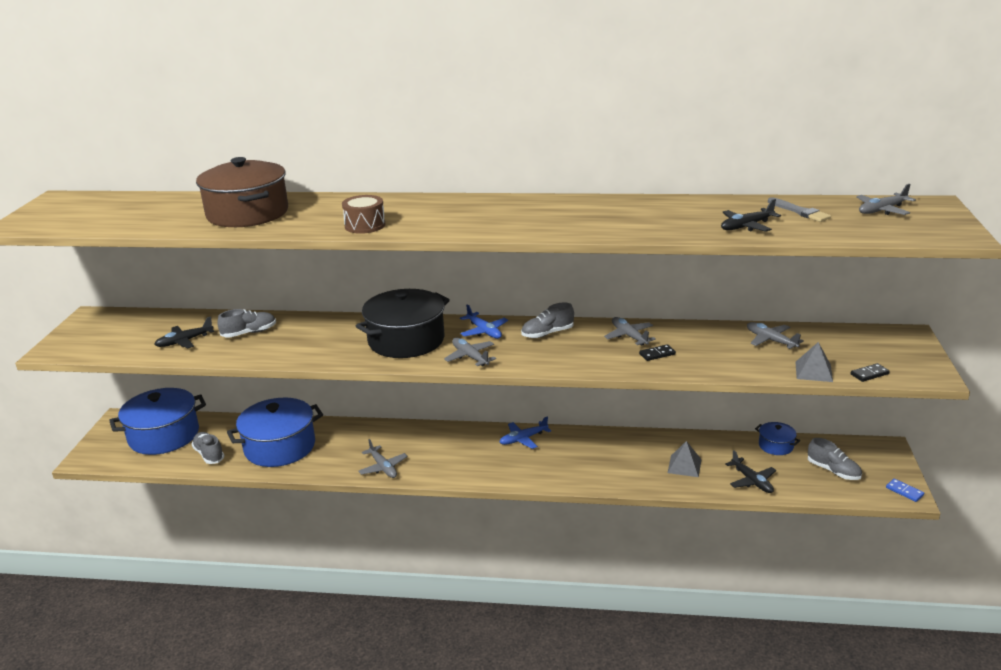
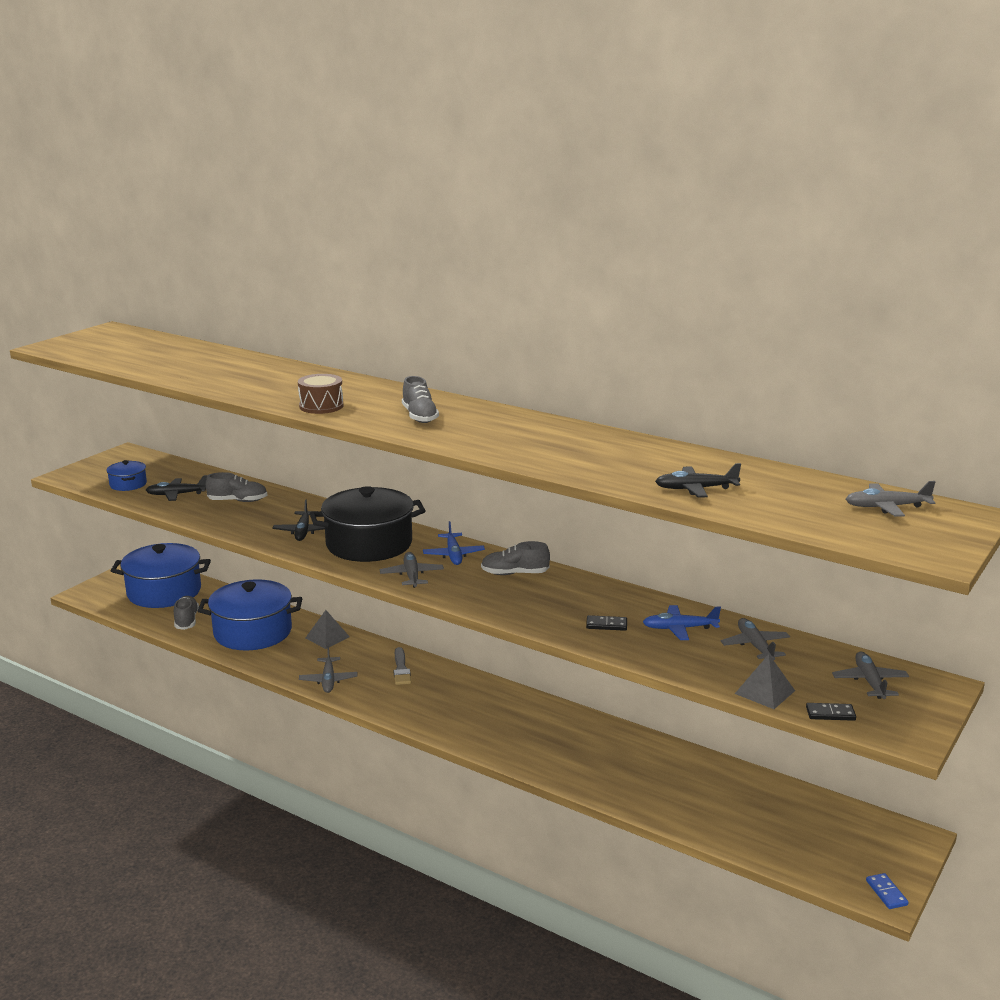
camera: 25 degrees right, 5 degrees down
(248, 213) = (238, 374): brown pot -> none
(523, 439) = (492, 695): blue plane -> blue plane (680, 628)
(629, 336) = (598, 599): grey plane -> grey plane (870, 682)
(684, 466) = (641, 777): grey pyramid -> grey pyramid (327, 637)
(751, 481) = (704, 818): black plane -> black plane (303, 531)
(776, 446) = (773, 790): blue pot -> blue pot (128, 484)
(800, 211) = (783, 487): grey brush -> grey brush (401, 669)
(833, 471) = (817, 840): grey shoe -> grey shoe (419, 416)

